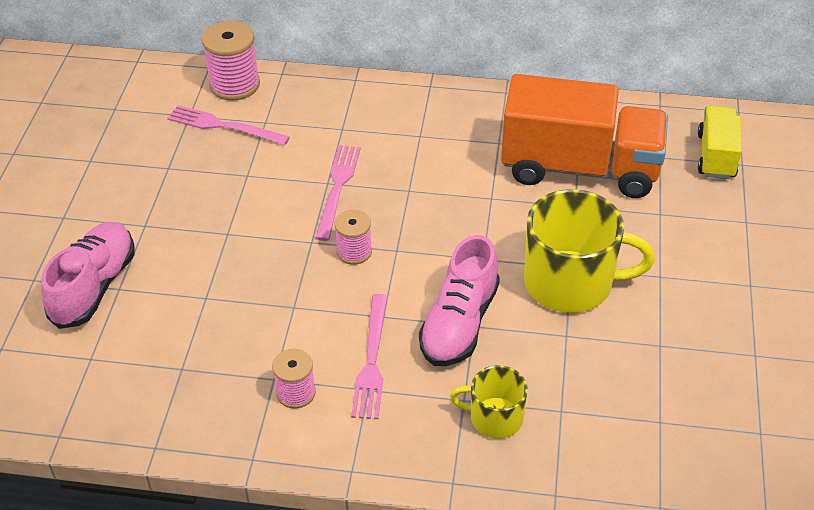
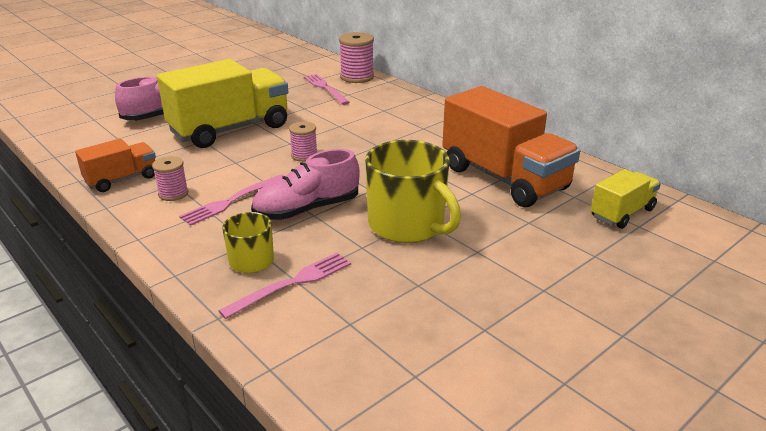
camera: 40 degrees right, 15 degrees down
(205, 412) = (122, 179): none -> orange truck
(212, 261) = (230, 129): none -> yellow truck
(337, 188) = (340, 129): pink fork -> pink fork (292, 284)

